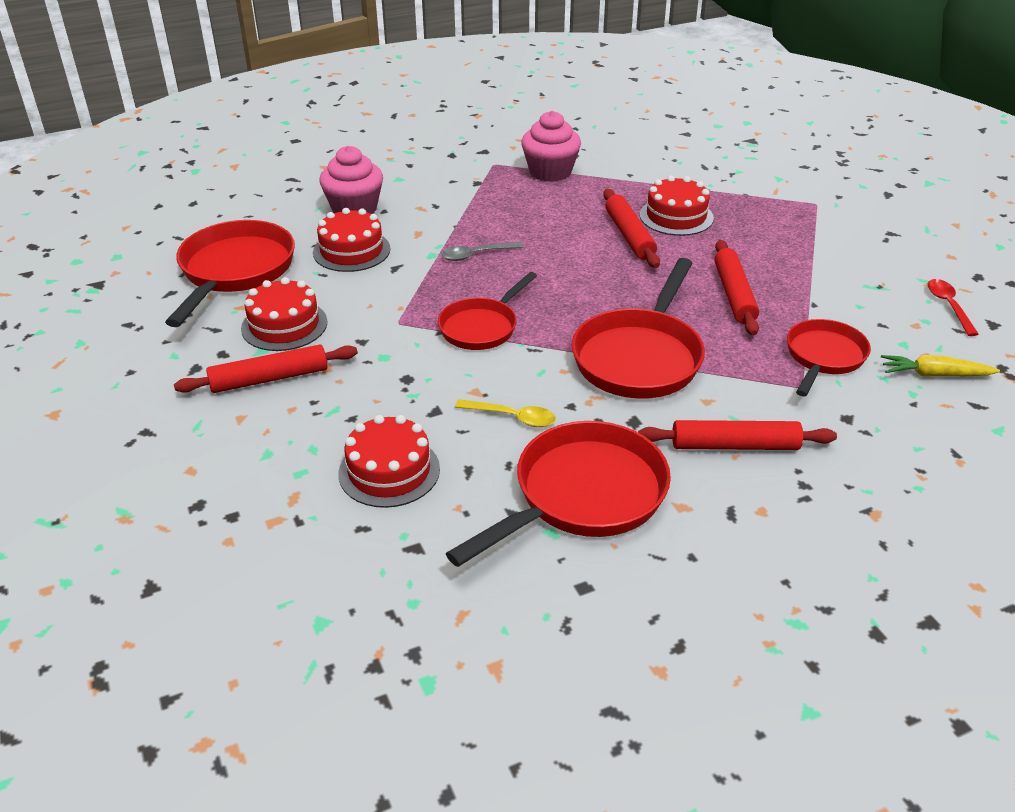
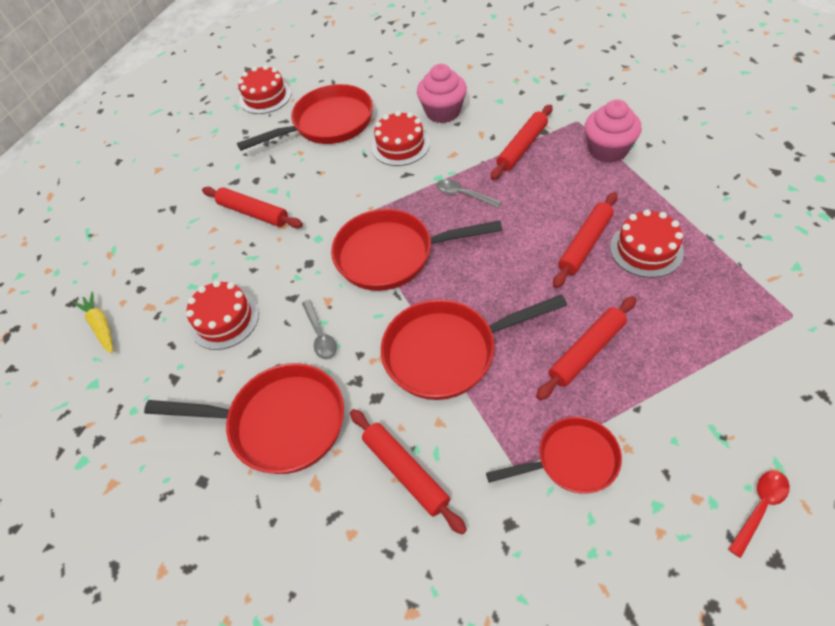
camera: 55 degrees right, 15 degrees up
(284, 325) = (303, 180): red cake -> red cake (265, 97)
(475, 201) = (522, 147): none -> red rolling pin
(481, 327) = (391, 255): red pan -> red pan, size x1.60
(512, 417) = (320, 335): yellow spoon -> grey spoon
(934, 375) = (637, 555): yellow carrot -> yellow carrot (101, 326)

